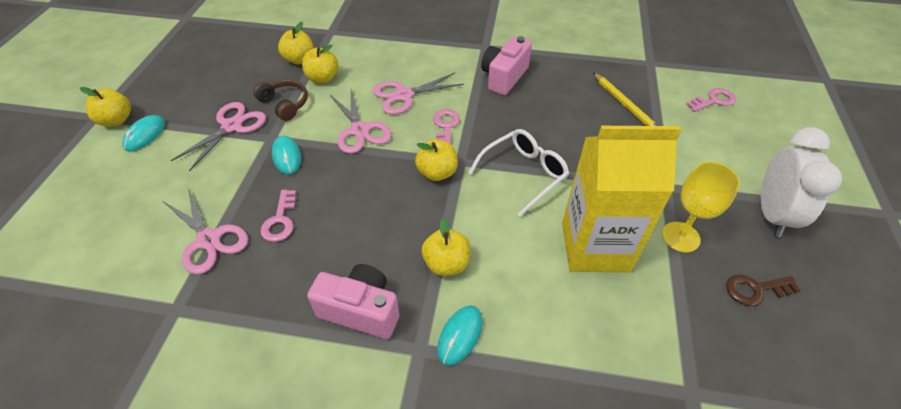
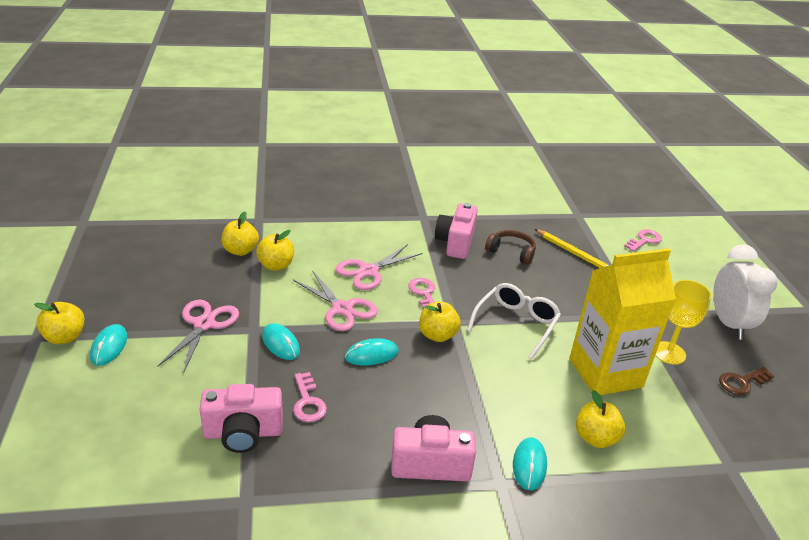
camera: 20 degrees left, 15 degrees down
(208, 240) = (243, 433): pink scissors -> pink camera
(285, 104) = (250, 295): brown headphones -> brown headphones (511, 252)
(363, 182) = (371, 355): none -> turquoise mouse
(446, 263) = (487, 410): yellow apple -> yellow apple (595, 438)

